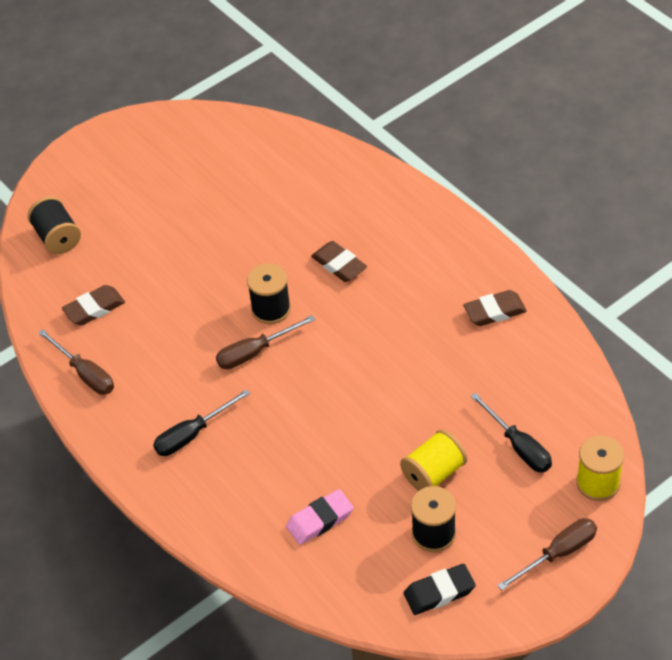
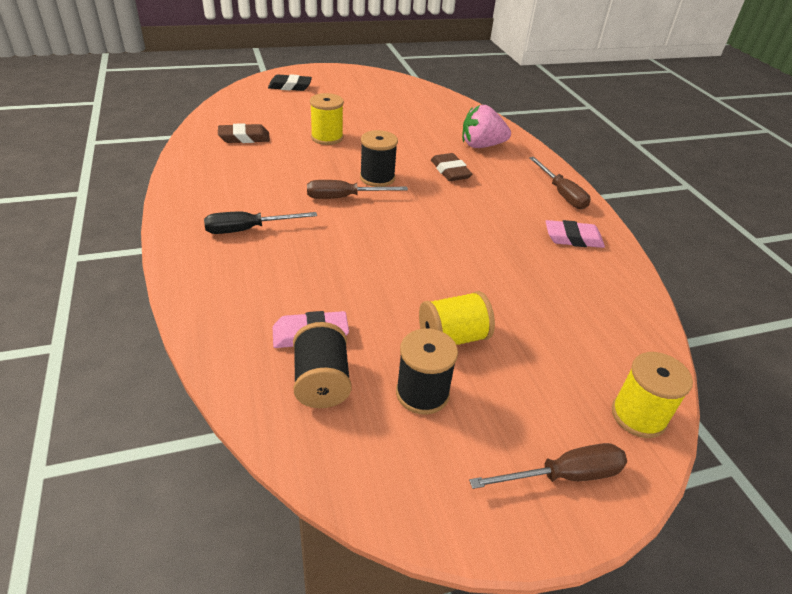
camera: 15 degrees right, 10 degrees down
(57, 237) = (254, 100): black spool -> black spool (321, 382)
(85, 374) = (201, 167): brown screwdriver -> brown screwdriver (561, 194)
(181, 268) = (327, 137): none -> yellow spool
(353, 206) = (481, 146): none -> pink strawberry
(439, 592) = (394, 459): black eraser -> black eraser (290, 86)
(494, 311) = (573, 238): brown eraser -> pink eraser
(518, 446) = (555, 347): black screwdriver -> none

